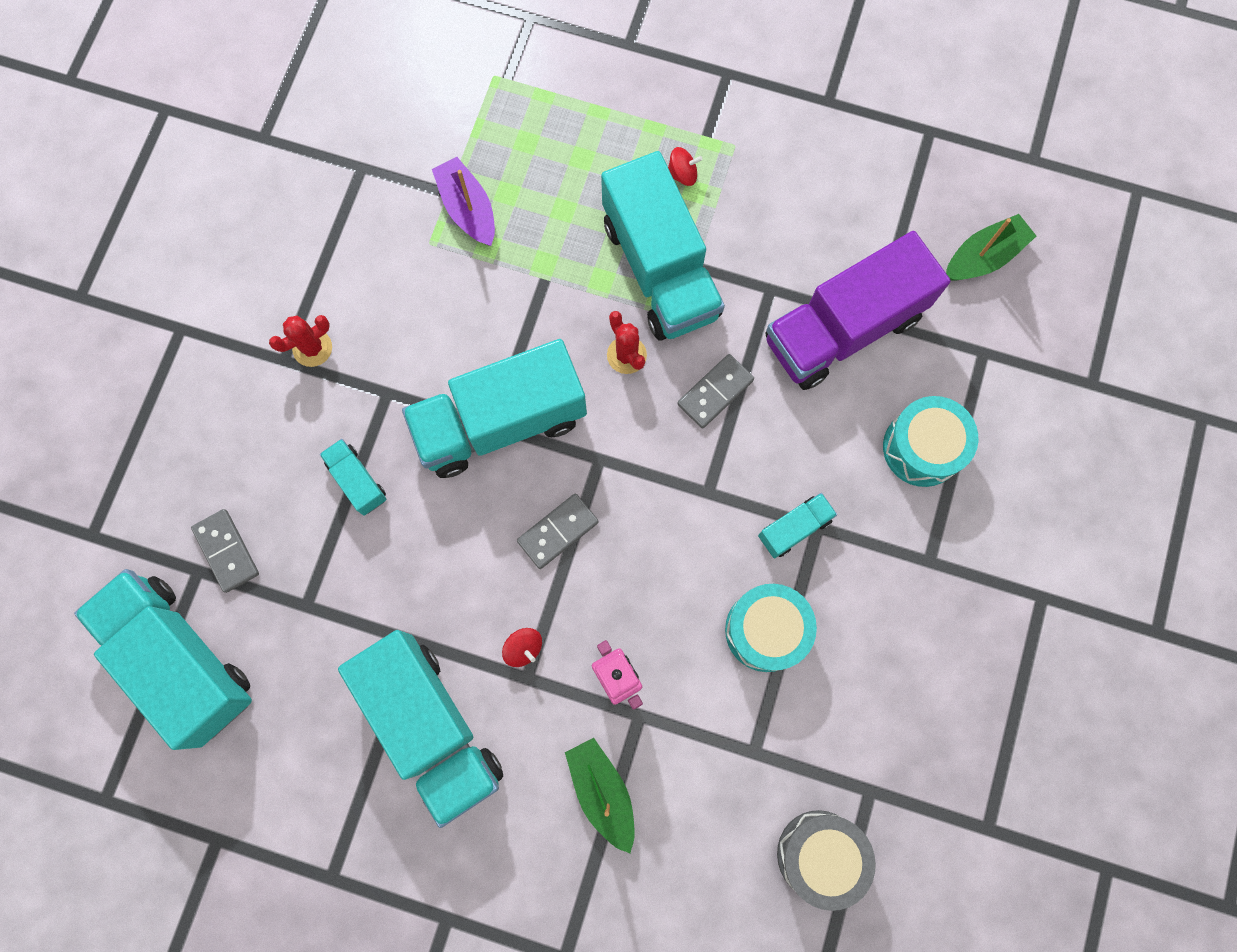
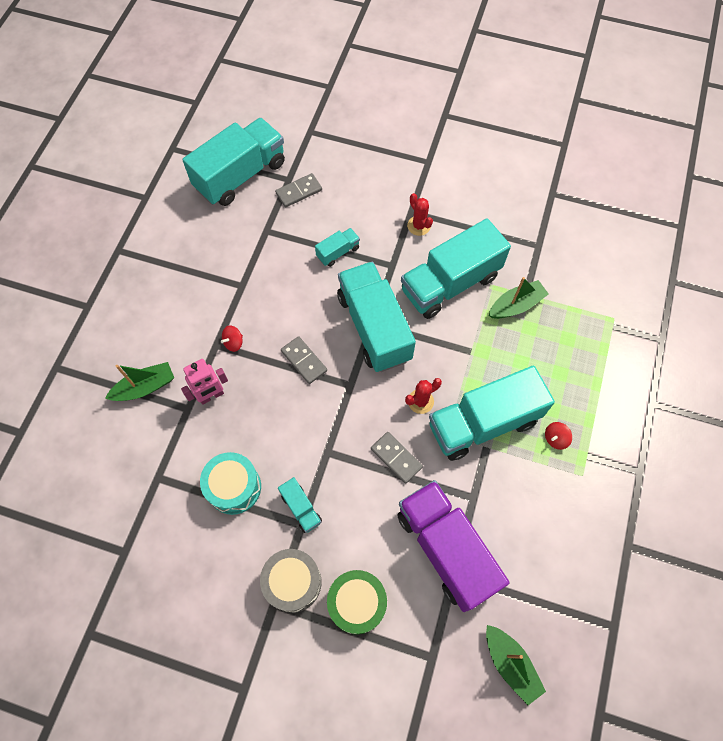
camera: 90 degrees right, 10 degrees down
(431, 726) = (193, 295): turquoise truck -> turquoise truck (450, 283)
(468, 209) = (516, 305): purple boat -> green boat
(682, 174) = (555, 438): red spinning top -> red spinning top turned 60 degrees clockwise
(819, 855) = (89, 517): grey drum -> grey drum (293, 582)
(922, 448) = (357, 603): turquoise drum -> green drum

